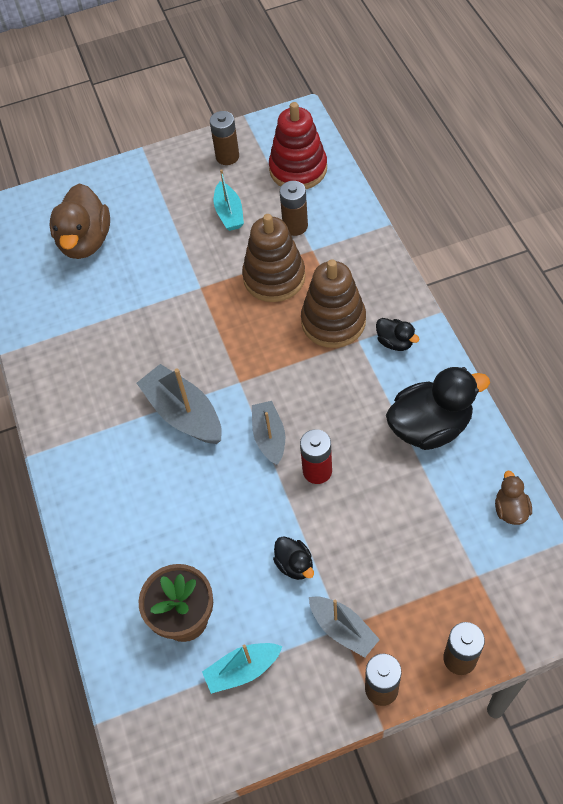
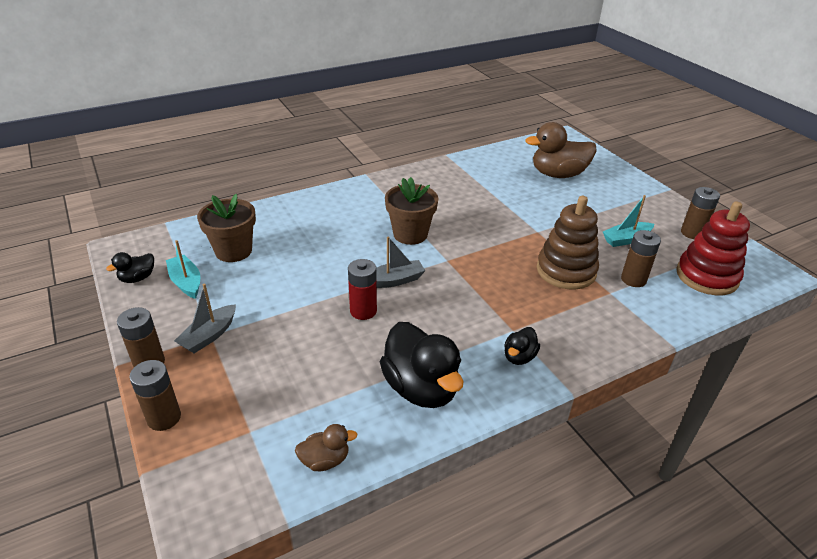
camera: 75 degrees right, 20 degrees down
(183, 414) = (410, 234): grey boat -> brown flower pot
(295, 564) = (272, 303): black duck -> black duck (137, 278)
(333, 321) = (529, 311): brown stacking toy -> none

